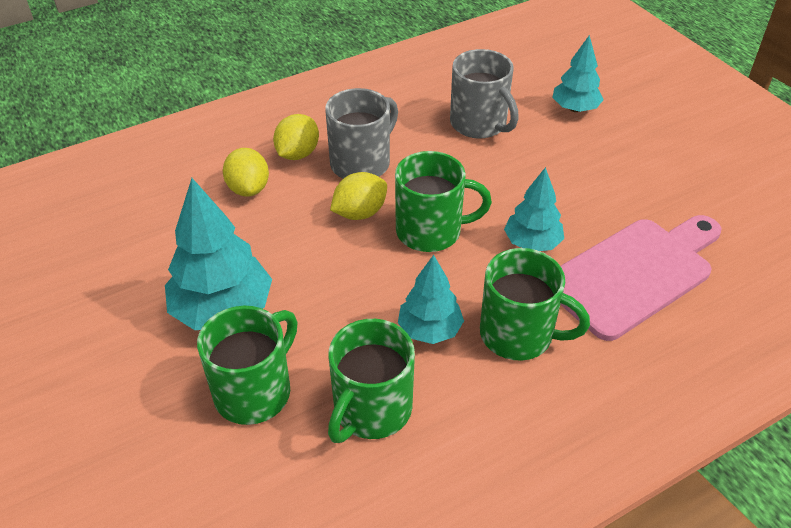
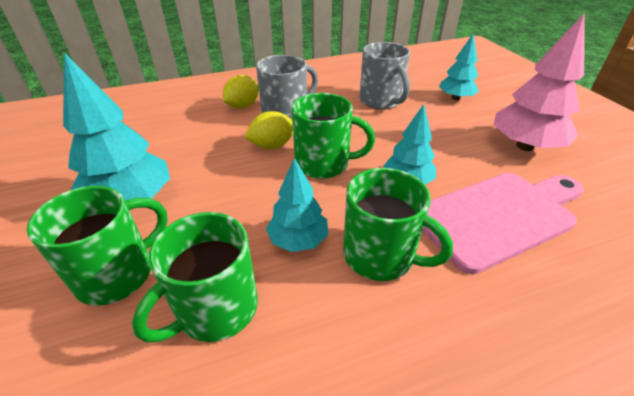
camera: 10 degrees right, 5 degrees down
(248, 188) = (197, 123): yellow lemon -> none
(661, 177) = (524, 146): none -> pink tree

